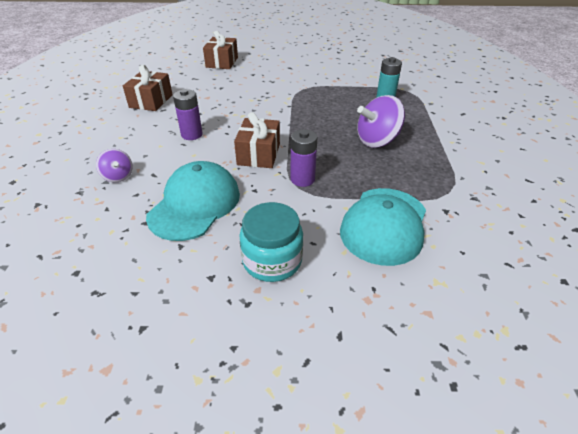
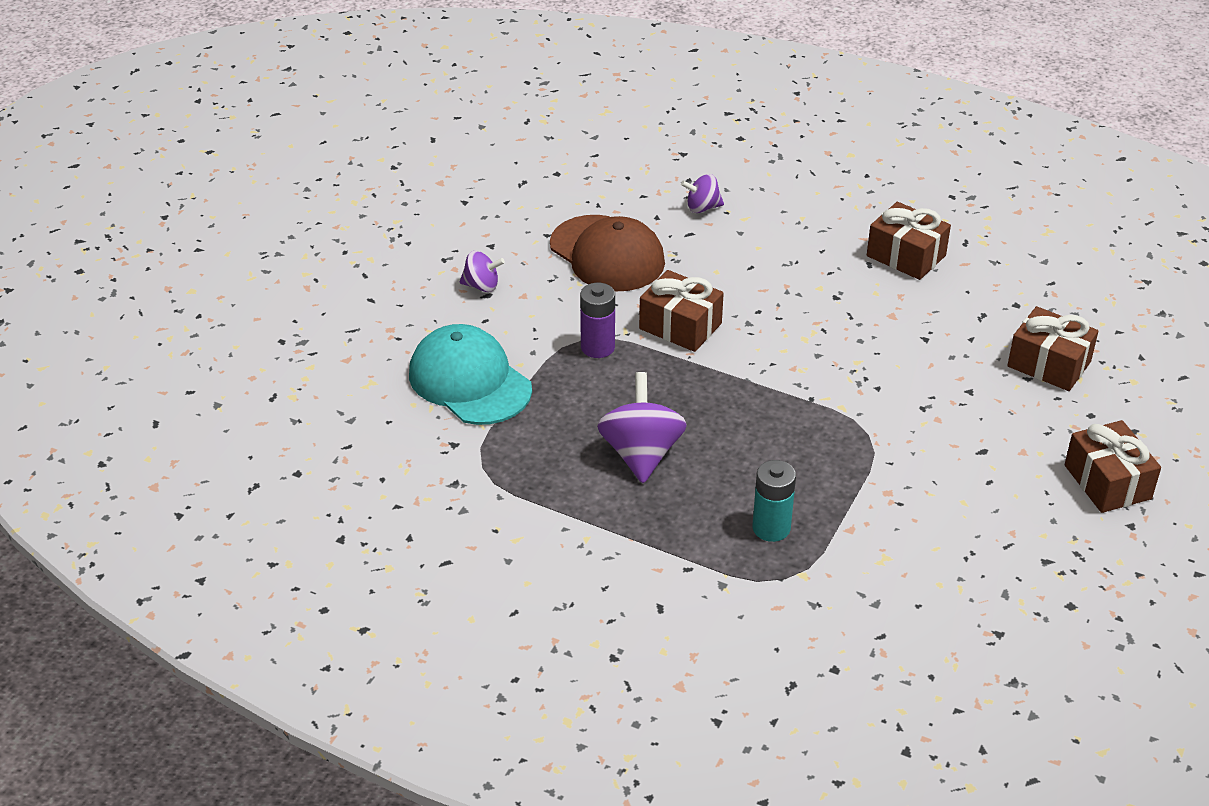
camera: 115 degrees right, 0 degrees up
(192, 135) = (771, 278): purple battery -> none
(195, 204) = (607, 254): turquoise cap -> brown cap
(272, 260) = (482, 286): turquoise jar -> purple spinning top
(286, 47) = (1107, 482): none -> brown gift

